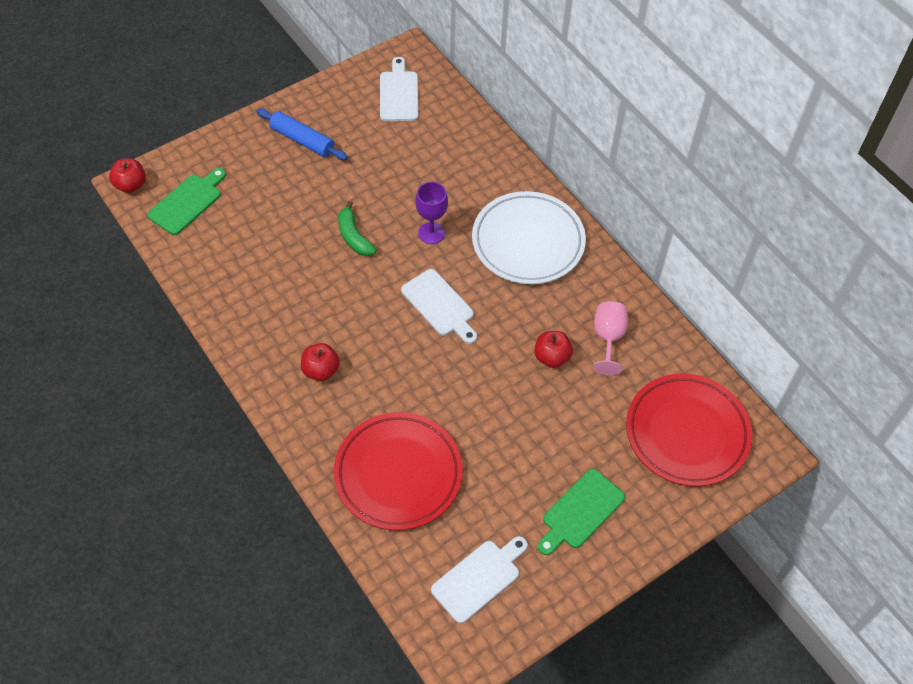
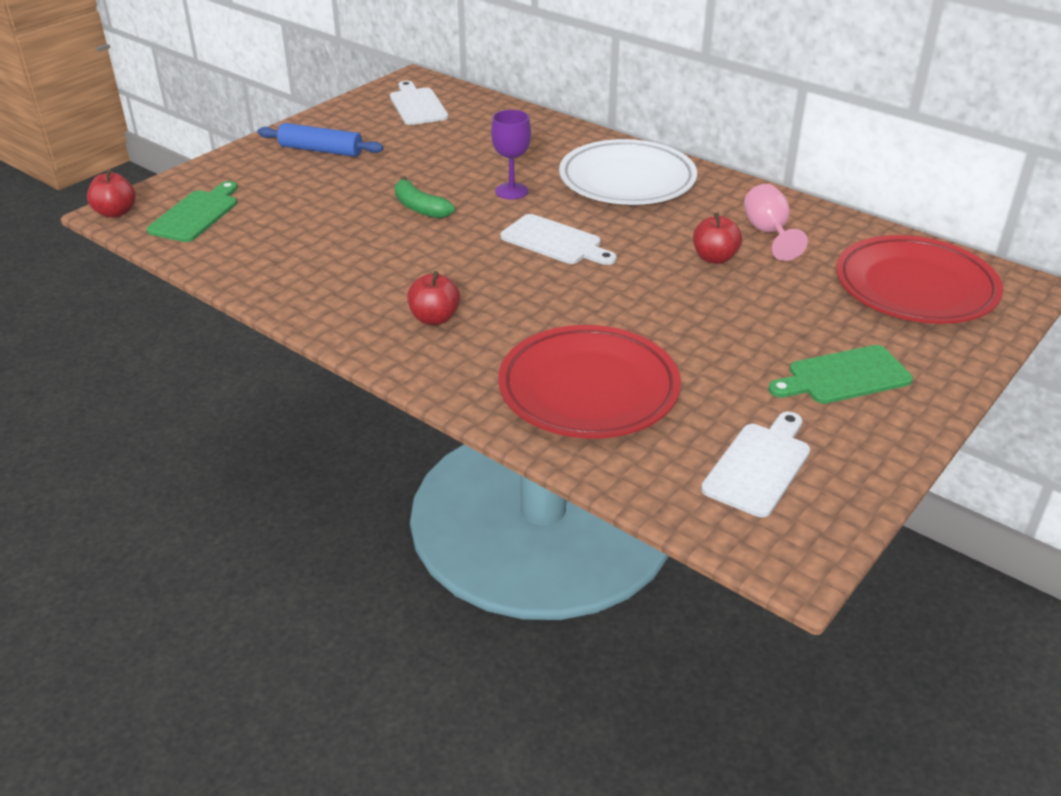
camera: 15 degrees left, 20 degrees down
(580, 512) = (844, 377): green cutting board -> green cutting board turned 45 degrees clockwise

